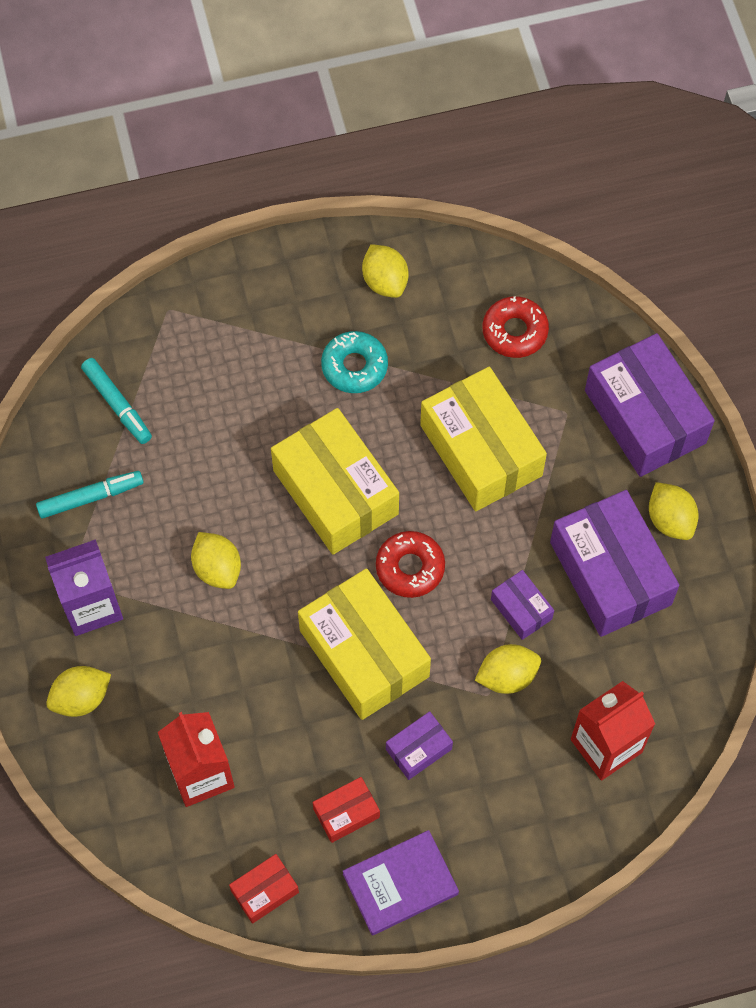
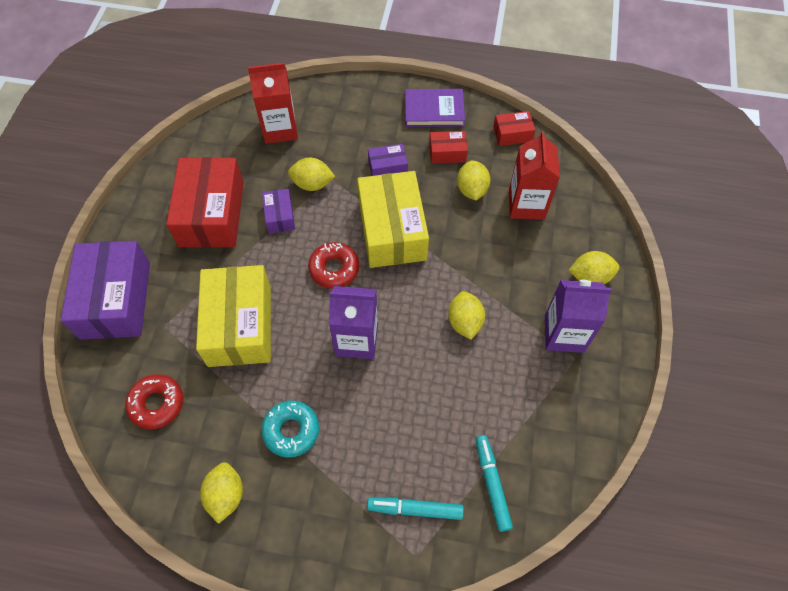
camera: 155 degrees left, 5 degrees down
(90, 497) = (539, 414): turquoise marker -> turquoise marker (415, 509)
(335, 492) = (356, 340): yellow box -> purple carton
(610, 573) = (212, 214): purple box -> red box
(670, 520) = (152, 229): yellow lemon -> yellow lemon (472, 190)

